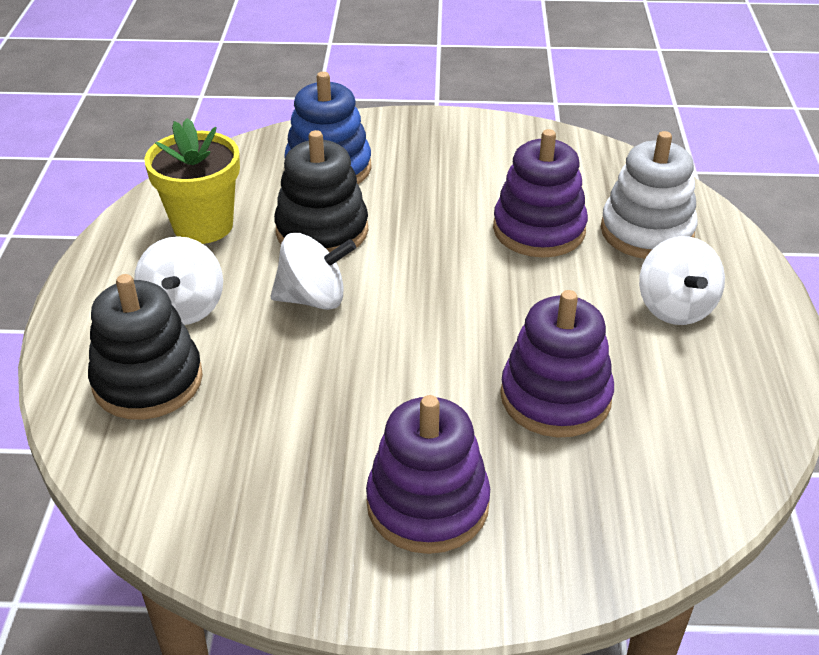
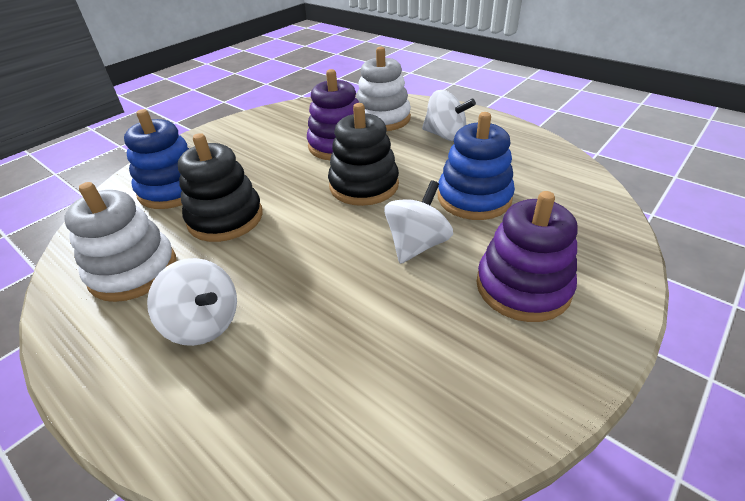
camera: 50 degrees left, 0 degrees up
(148, 381) = (257, 387): black stacking toy -> black stacking toy (364, 185)
(203, 226) = (133, 271): yellow flower pot -> white stacking toy
(313, 299) = (283, 251): white spinning top -> white spinning top (417, 245)
(555, 397) = (474, 198): purple stacking toy -> blue stacking toy

